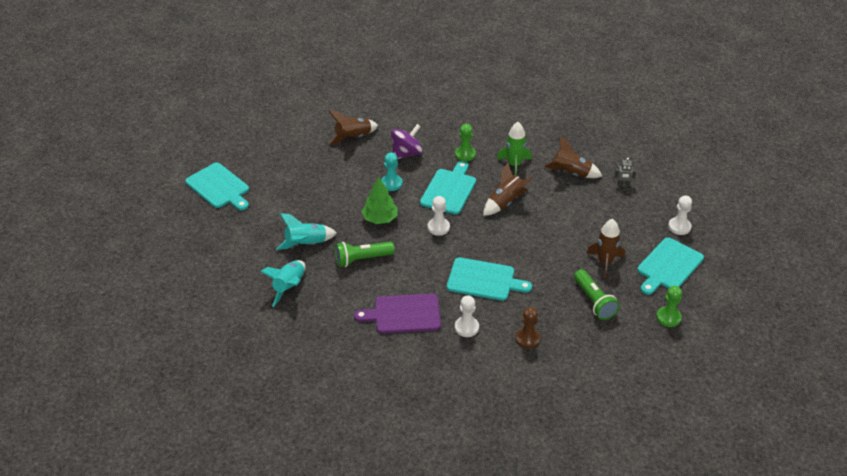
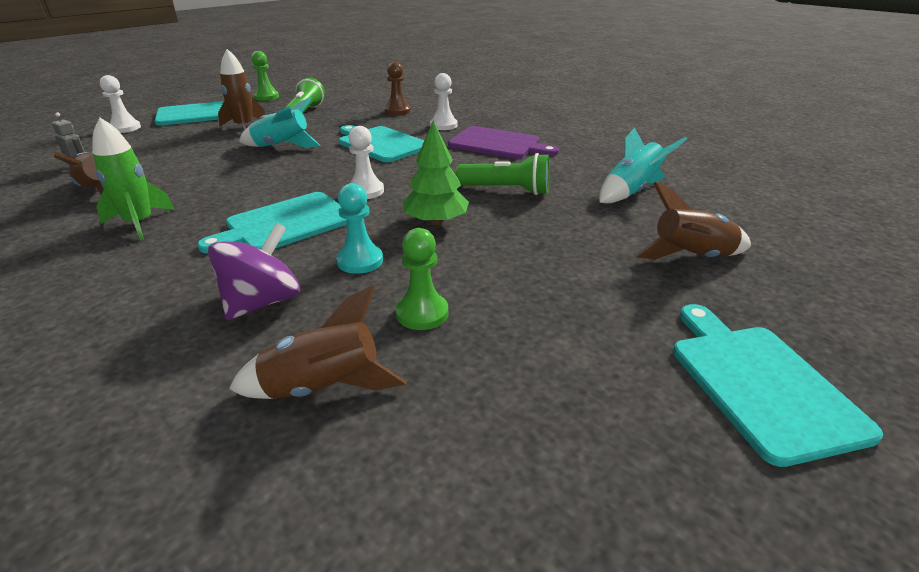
camera: 150 degrees left, 10 degrees down
(306, 244) = (581, 225): turquoise rocket -> turquoise rocket (282, 146)
(406, 153) = (262, 302): purple spinning top -> purple spinning top turned 135 degrees clockwise
(465, 154) = (173, 263): green pawn -> green pawn (422, 313)
(505, 202) = (240, 189): brown rocket -> brown rocket (692, 257)

